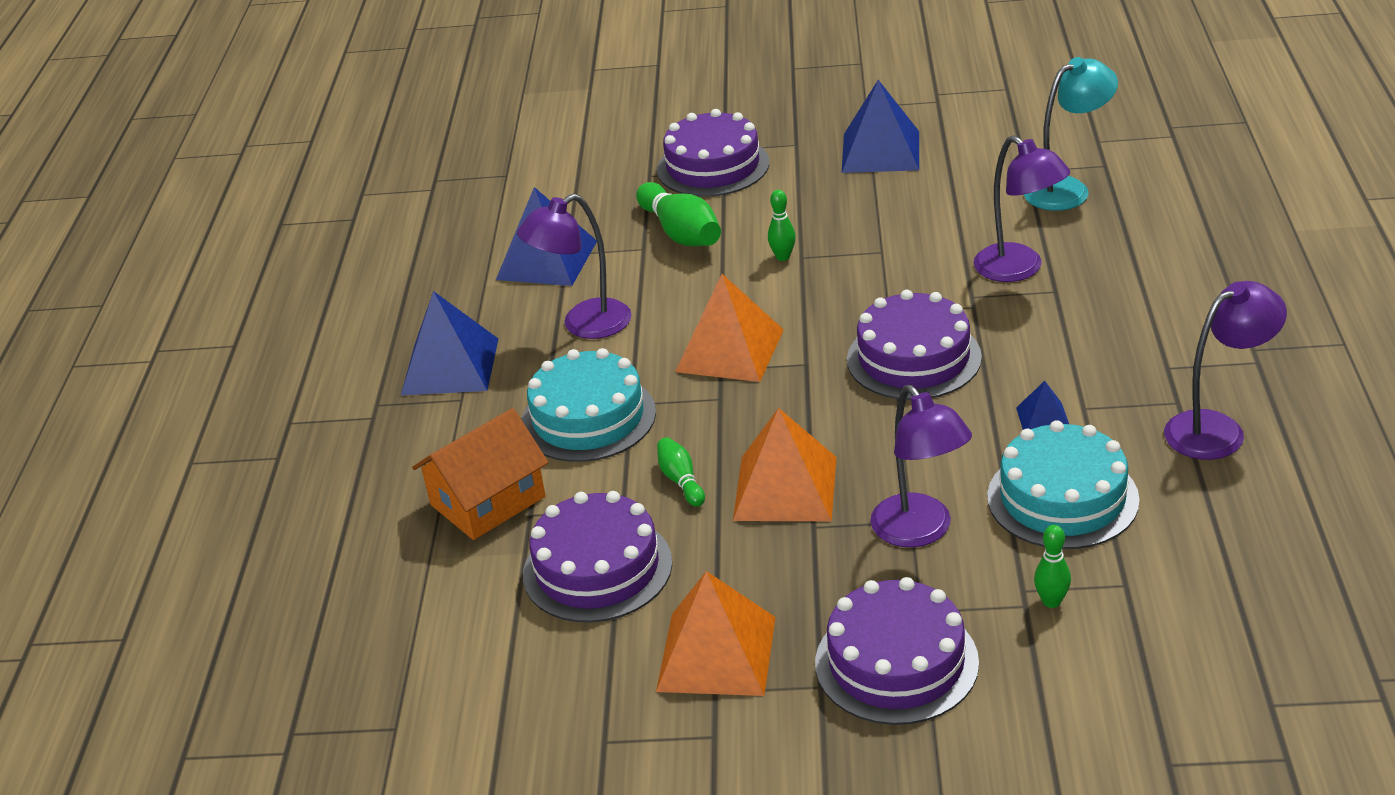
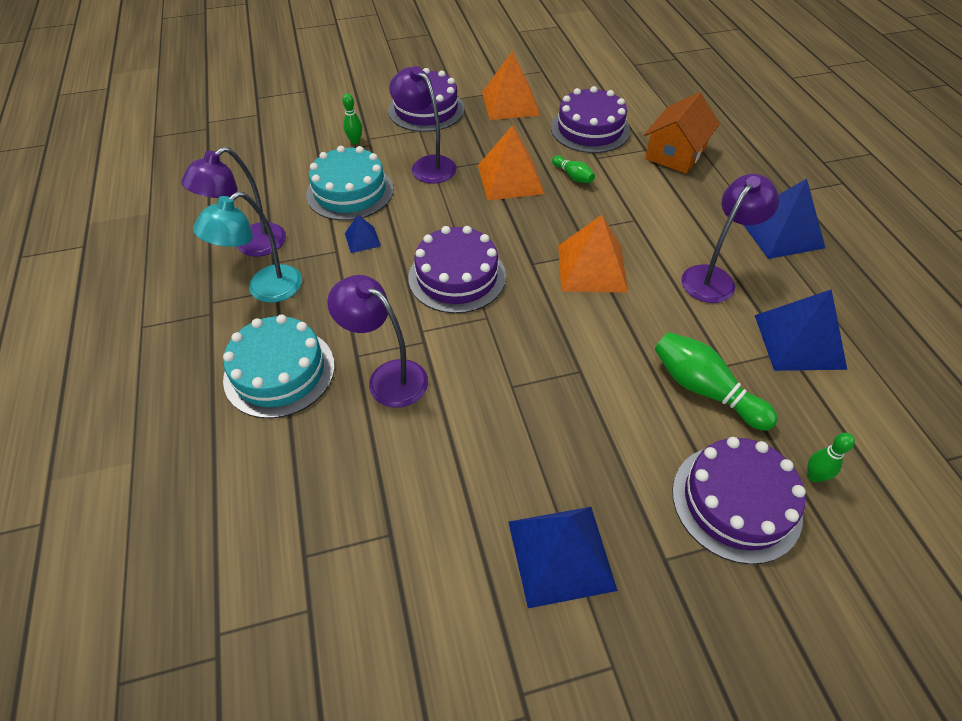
camera: 160 degrees right, 15 degrees up
(588, 418) = (655, 207): turquoise cake -> turquoise cake (279, 372)
(783, 257) = (596, 369): green bowling pin -> green bowling pin (814, 476)
(1067, 189) = (345, 504): turquoise lamp -> turquoise lamp (265, 290)

